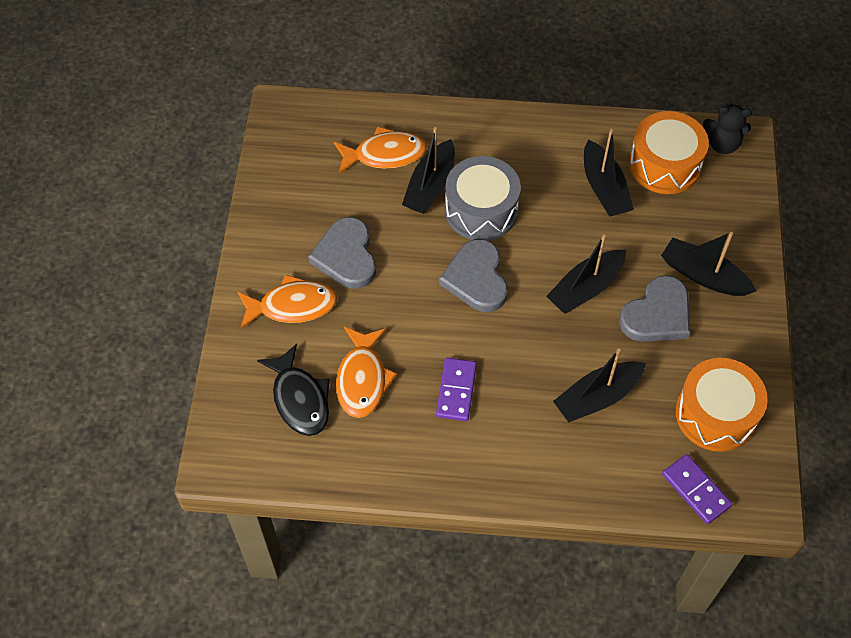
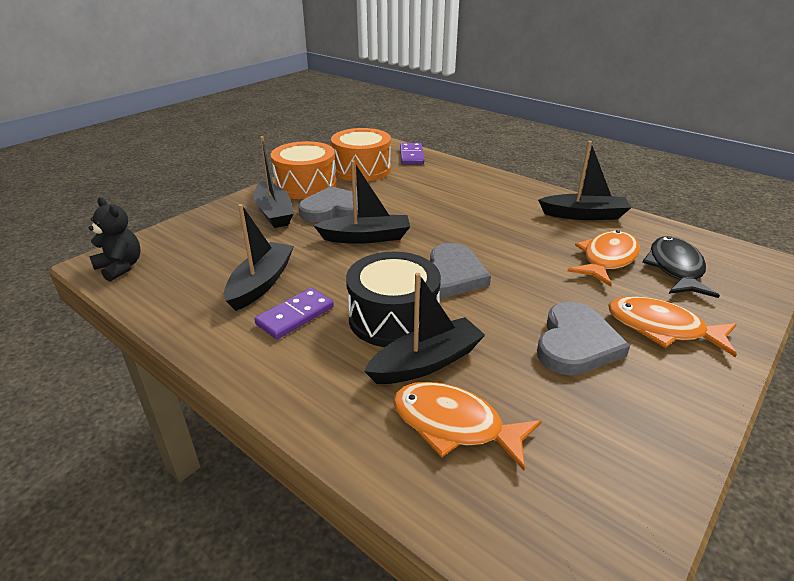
camera: 145 degrees left, 25 degrees down
(456, 391) = (527, 229): purple domino -> purple domino (295, 316)
(481, 210) = (393, 318): grey drum -> black drum
(597, 397) = (425, 195): black boat -> black boat (584, 215)
(664, 165) = (187, 275): orange drum -> orange drum (306, 185)

